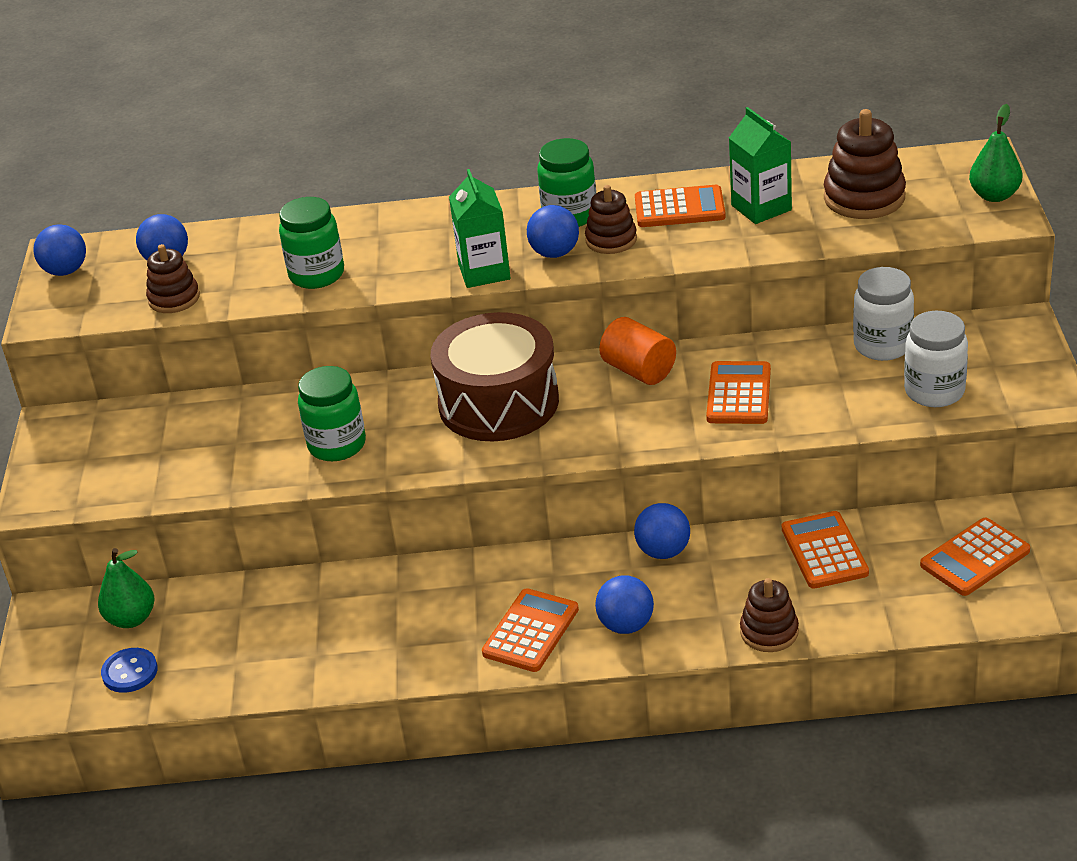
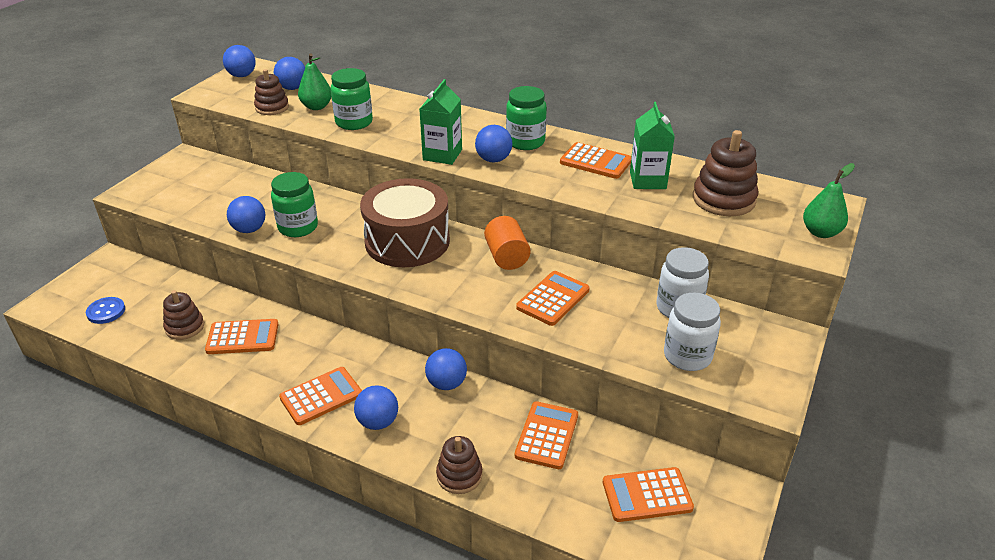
camera: 25 degrees right, 0 degrees up
(131, 619) = (140, 282): green pear -> green pear (317, 107)
(274, 474) = (249, 229): none -> blue ball
(357, 616) = (242, 337): none -> orange calculator
(611, 240) = (534, 164): brown stacking toy -> brown stacking toy (185, 327)

